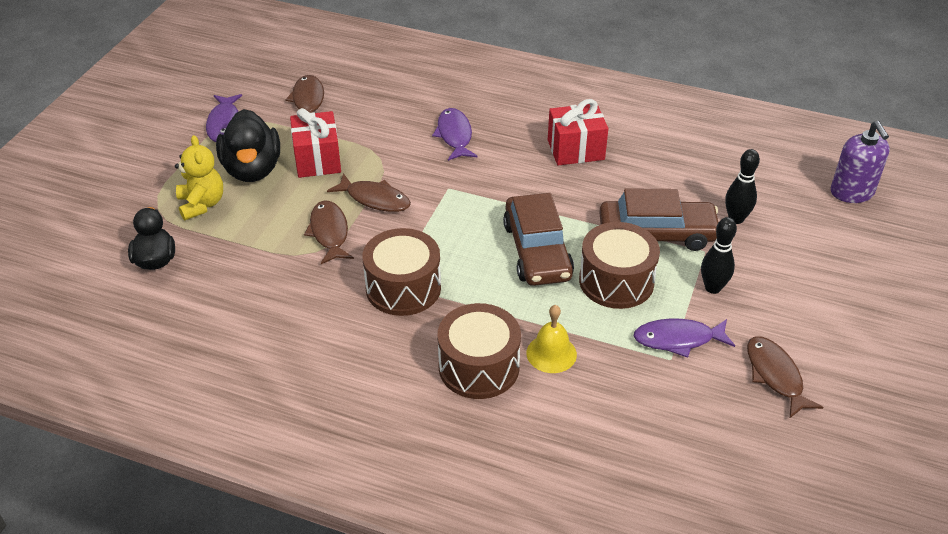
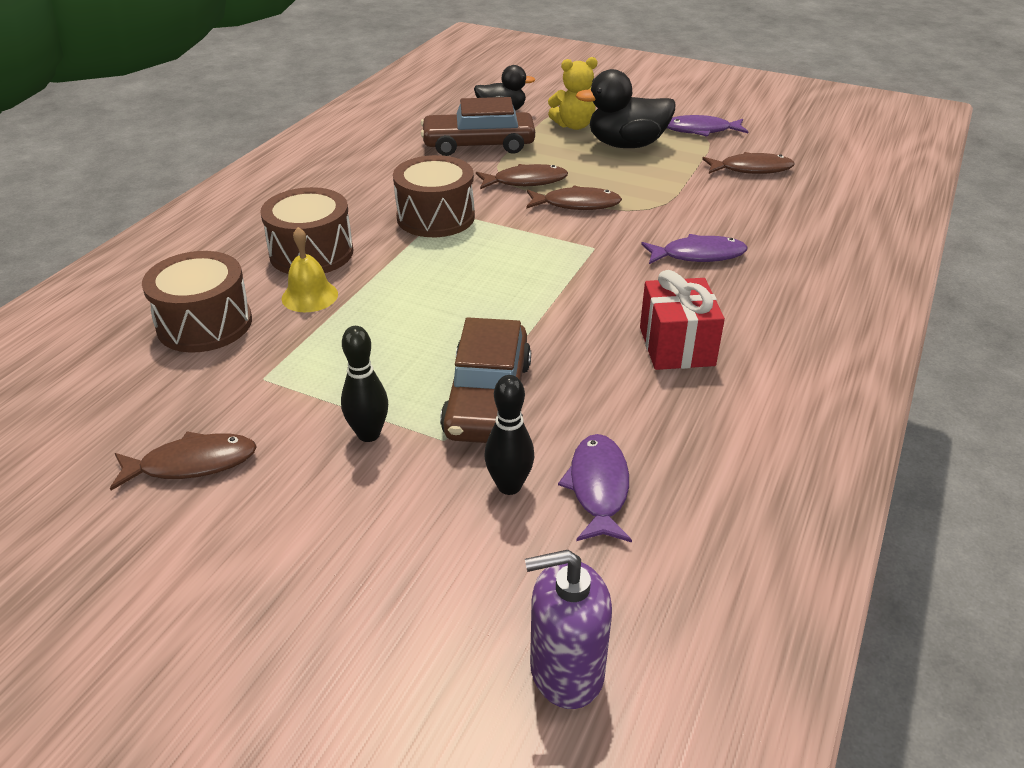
camera: 95 degrees right, 5 degrees down
(317, 160) = (644, 175): red gift -> none
(375, 199) = (576, 204): brown fish -> brown fish turned 120 degrees counterclockwise
(537, 251) = (473, 299): brown car -> brown car (478, 145)
(616, 281) = (406, 352): brown drum -> brown drum (204, 324)
(678, 339) = (290, 389): purple fish -> purple fish (598, 488)

